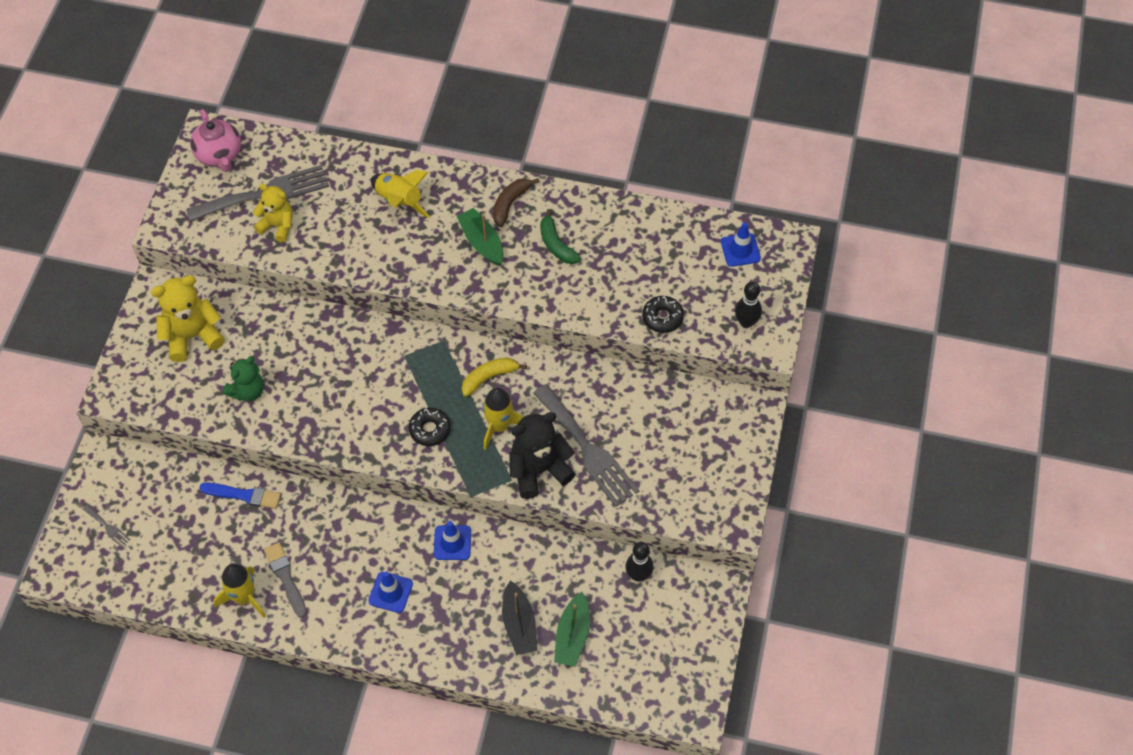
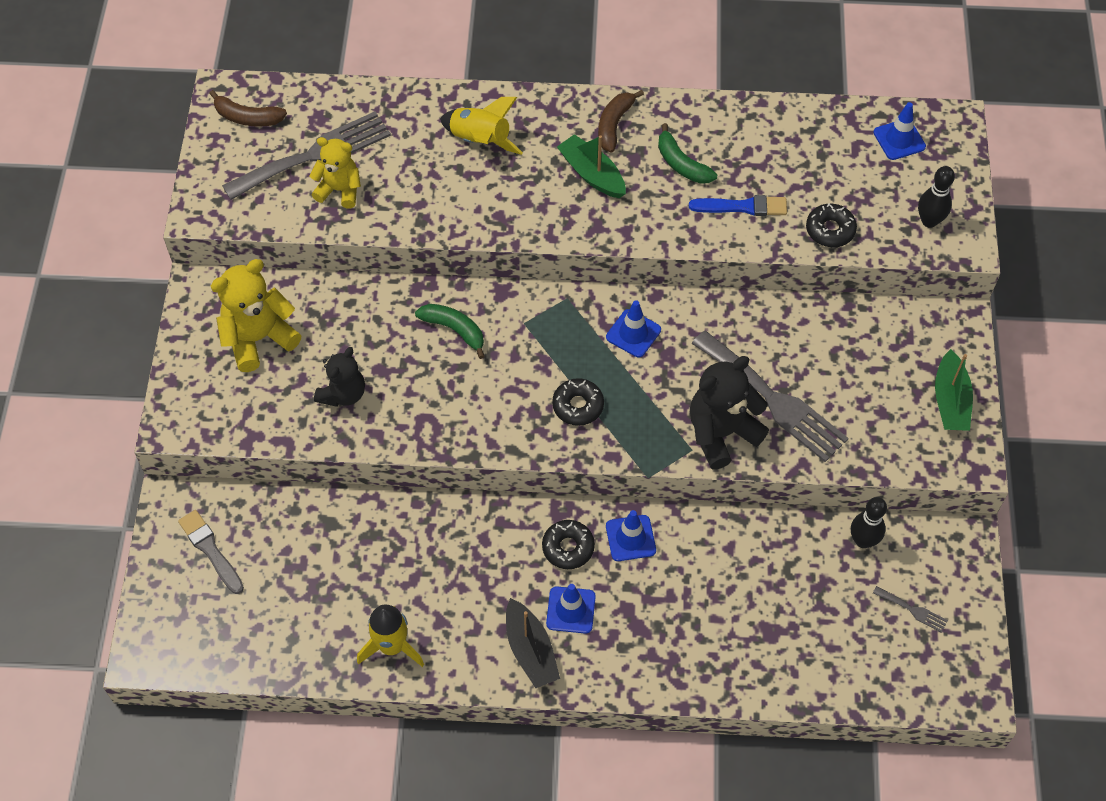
camera: 10 degrees left, 0 degrees up
(107, 527) = (200, 588): grey fork -> grey fork (913, 610)
(219, 155) = (247, 117): pink teapot -> brown banana
(243, 495) = (360, 522): blue brush -> blue brush (742, 207)
(247, 391) = (343, 394): green teddy bear -> black teddy bear
(286, 578) = (437, 613): grey brush -> grey brush (211, 550)
(347, 353) = (454, 330): none -> green banana
(401, 542) = (568, 547): none -> black donut
(489, 377) = (633, 333): yellow banana -> blue traffic cone
(499, 426) = (660, 389): yellow rocket -> none
(519, 624) = (737, 623): black boat -> black boat (530, 650)
(572, 636) = (804, 626): green boat -> green boat (950, 401)

